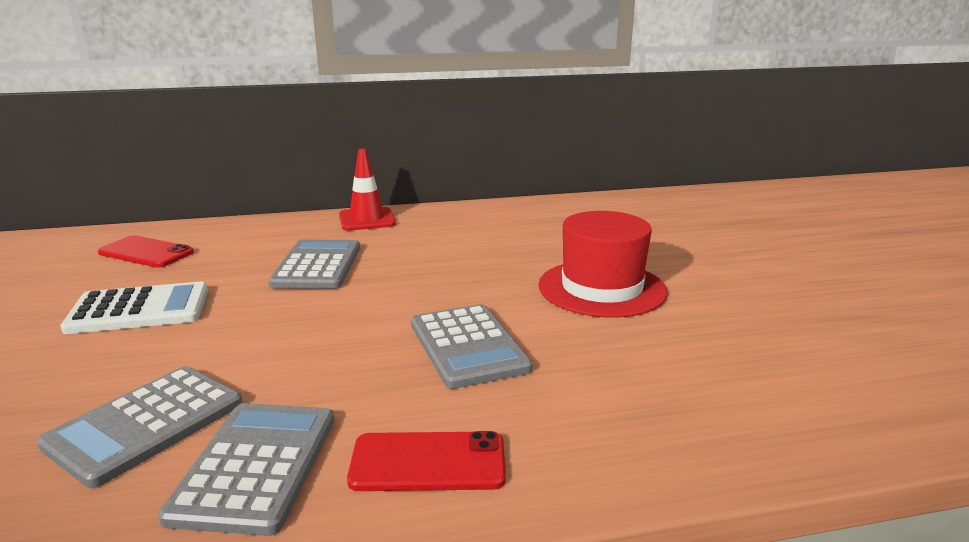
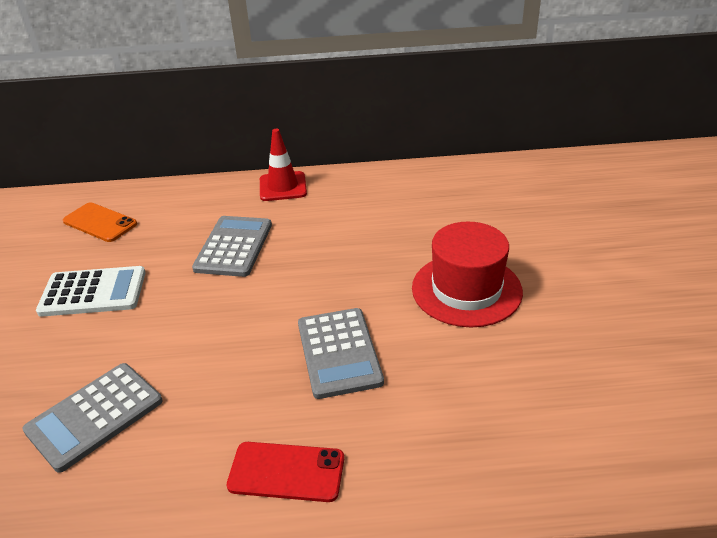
camera: 10 degrees right, 15 degrees up
(146, 252) = (100, 222): red phone -> orange phone
(255, 466) = (166, 463): grey calculator -> none

